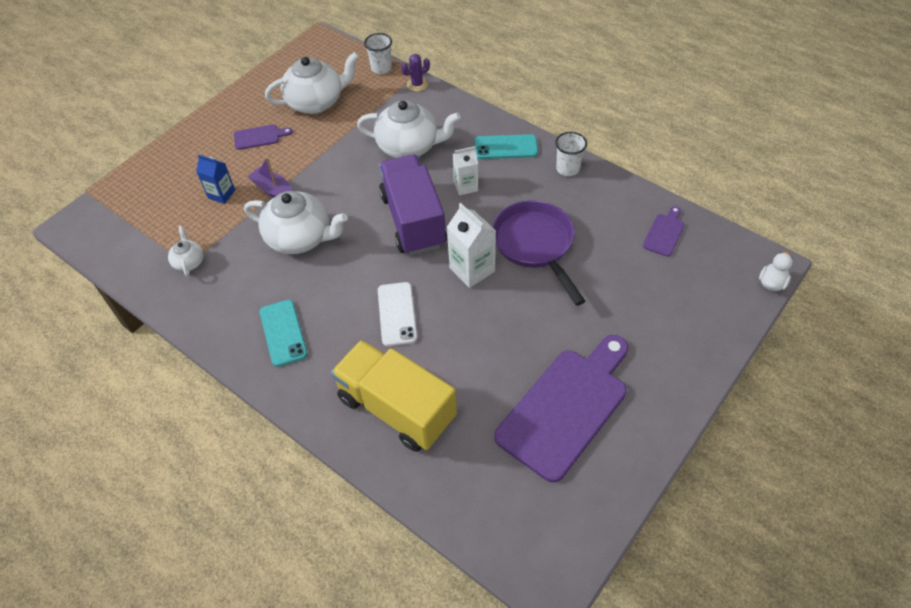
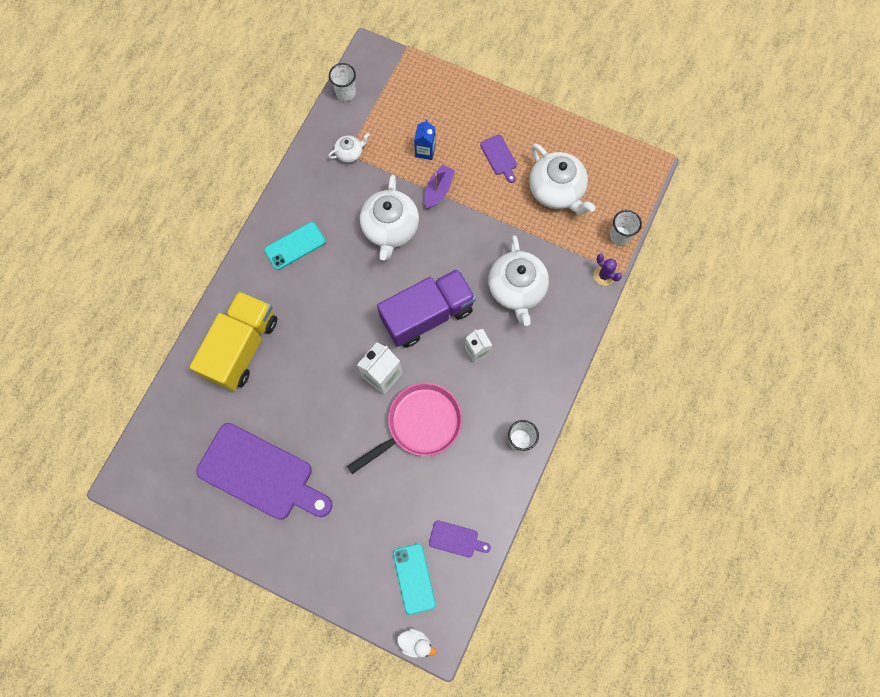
camera: 75 degrees right, 20 degrees up
(109, 255) = (345, 93): none -> white cup
(397, 314) = (327, 326): white phone -> none
(505, 147) = (535, 377): turquoise phone -> turquoise phone (414, 578)
(535, 245) = (419, 424): purple pan -> pink pan

